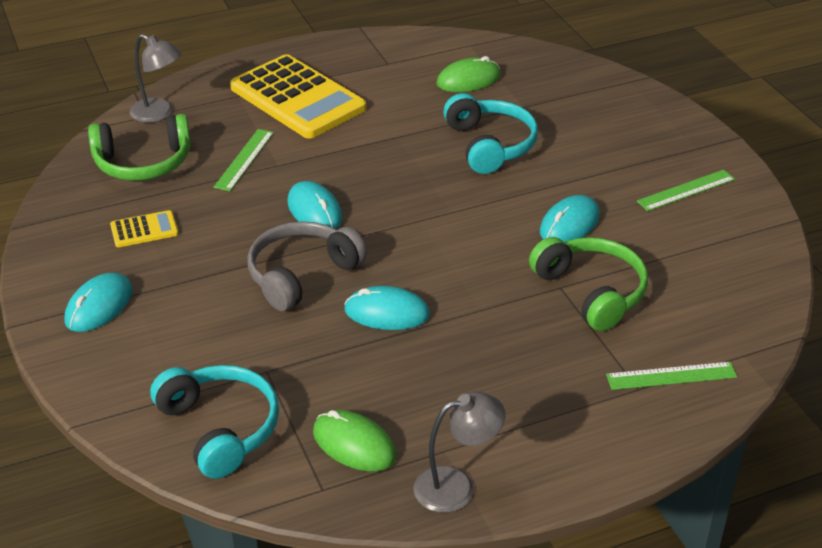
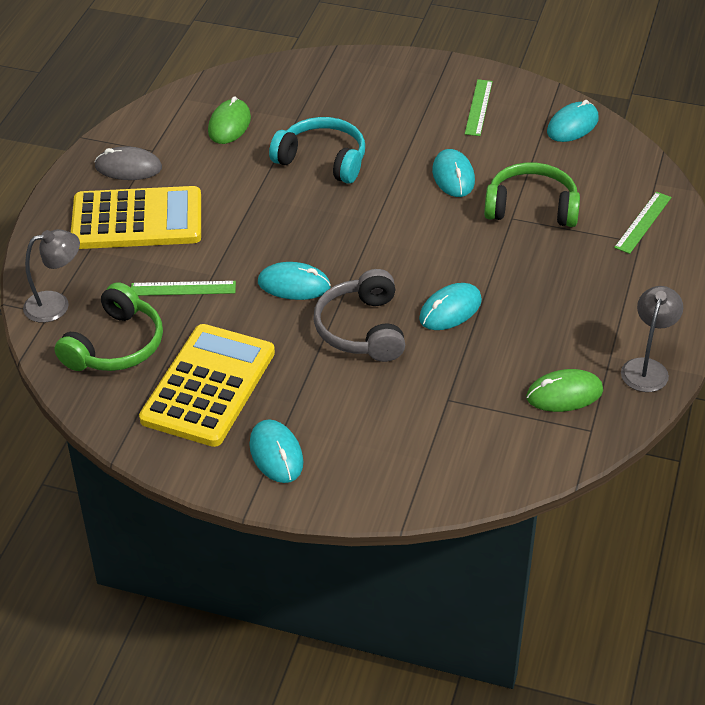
camera: 50 degrees left, 5 degrees up
(144, 230) = (208, 386): yellow calculator -> yellow calculator, size x2.32
(220, 428) = (483, 451): turquoise headphones -> none
(244, 159) = (183, 288): green ruler -> green ruler turned 60 degrees counterclockwise
(352, 63) = (128, 167): none -> grey mouse
(748, 258) = (572, 125): none -> turquoise mouse

